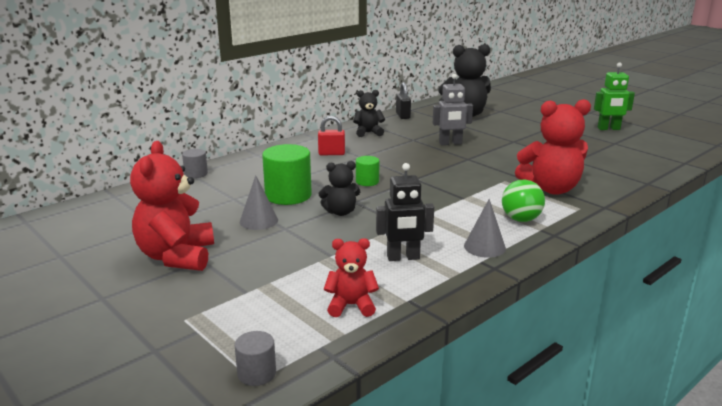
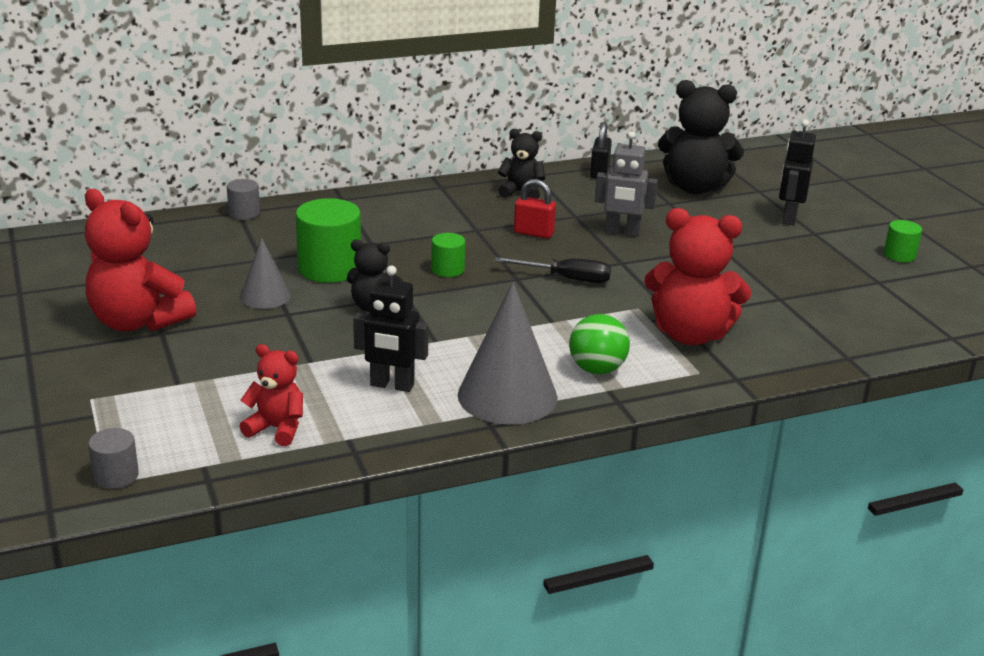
camera: 20 degrees right, 5 degrees up
(177, 256) = (138, 322): red teddy bear -> red teddy bear turned 75 degrees counterclockwise
(331, 153) = (440, 217): red padlock -> red padlock (533, 233)
(445, 173) = (566, 279): none -> black screwdriver
(484, 247) = (507, 396): grey cone -> grey cone, size x1.76
(531, 121) = (788, 218): none -> black robot
(608, 129) = (899, 255): green robot -> green cylinder

